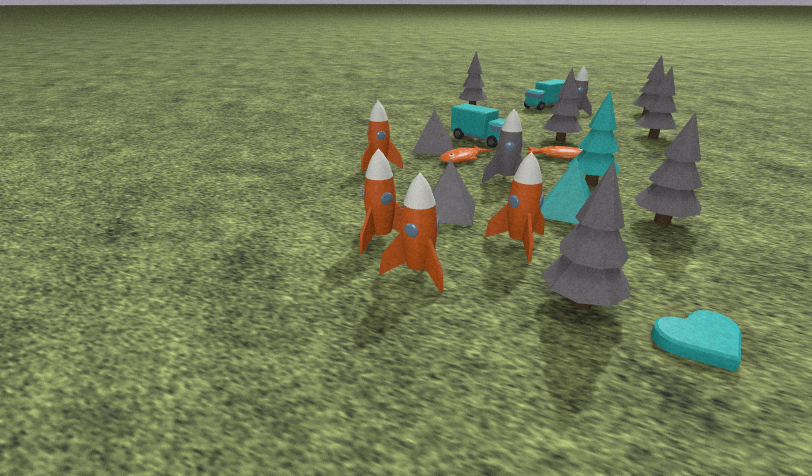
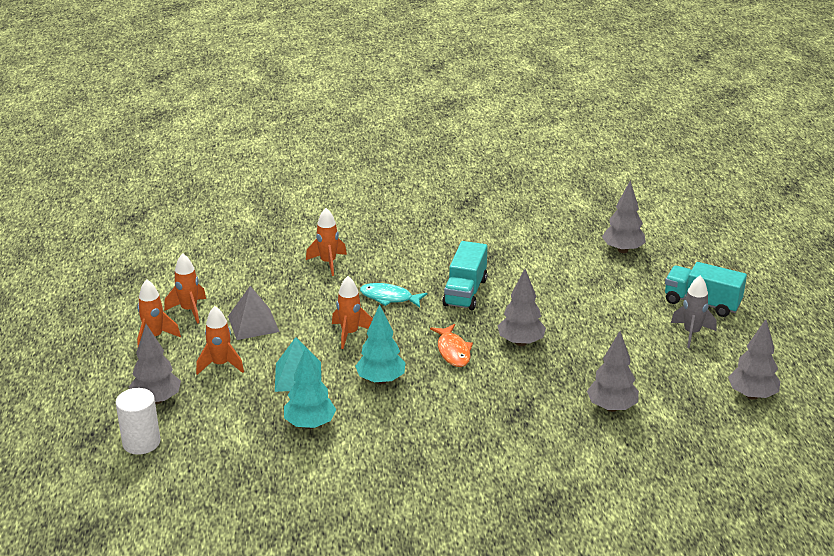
camera: 60 degrees right, 5 degrees up
(433, 148) = (407, 273): grey pyramid -> none
(462, 159) = (389, 298): orange fish -> turquoise fish
(505, 179) = (350, 334): grey rocket -> orange rocket
(661, 222) = (310, 424): grey tree -> turquoise tree
(698, 341) = (141, 442): turquoise heart -> white cylinder

